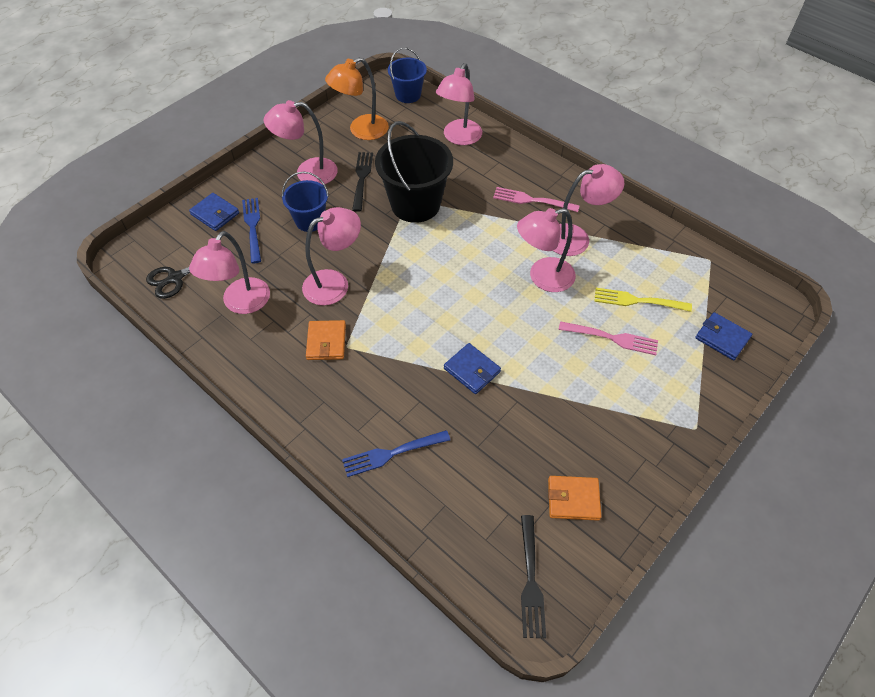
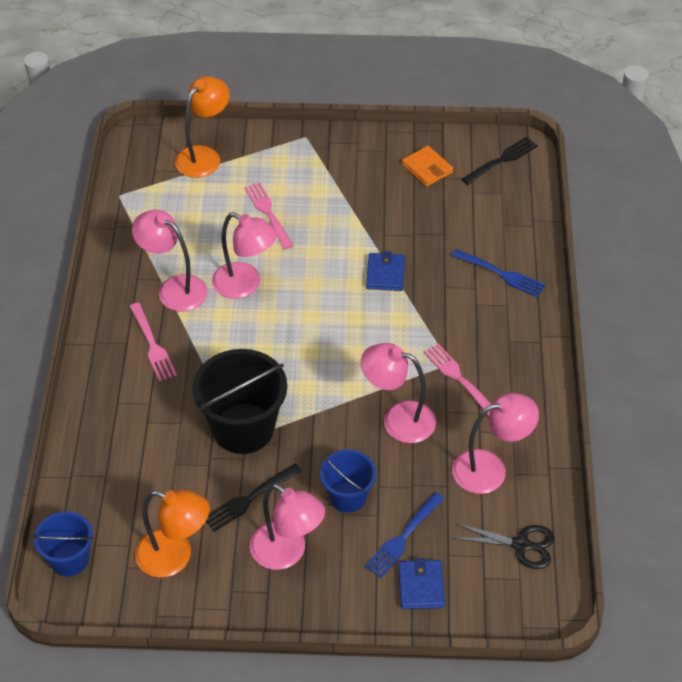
camera: 130 degrees left, 5 degrees down
(326, 342) = (459, 379): orange wallet -> pink fork
(459, 138) = (108, 459): pink lamp -> none
(638, 301) = (212, 216): yellow fork -> none
(722, 338) = (204, 156): blue wallet -> orange lamp

